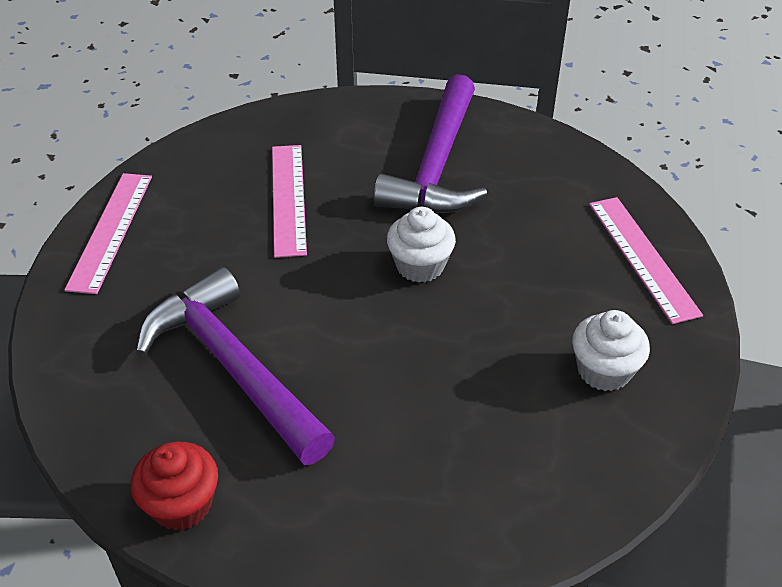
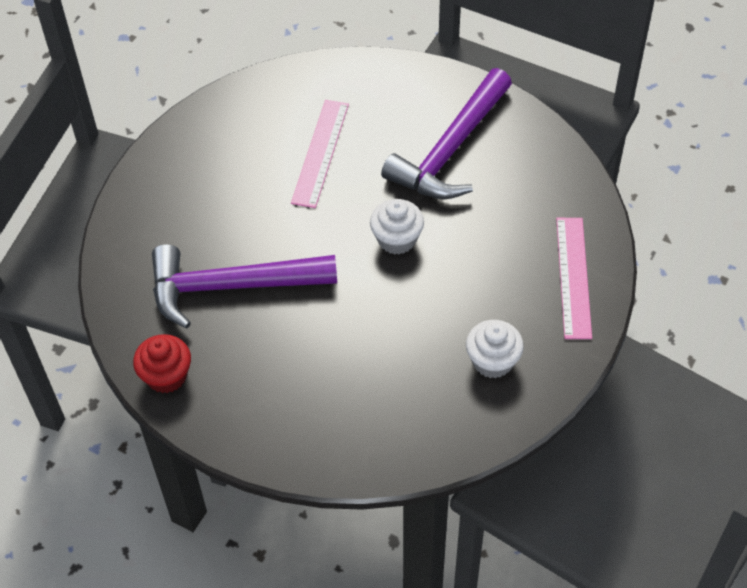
camera: 20 degrees right, 10 degrees up
(110, 230) = (178, 149): pink ruler -> none
(234, 367) = (231, 286): purple hammer -> purple hammer turned 75 degrees counterclockwise

